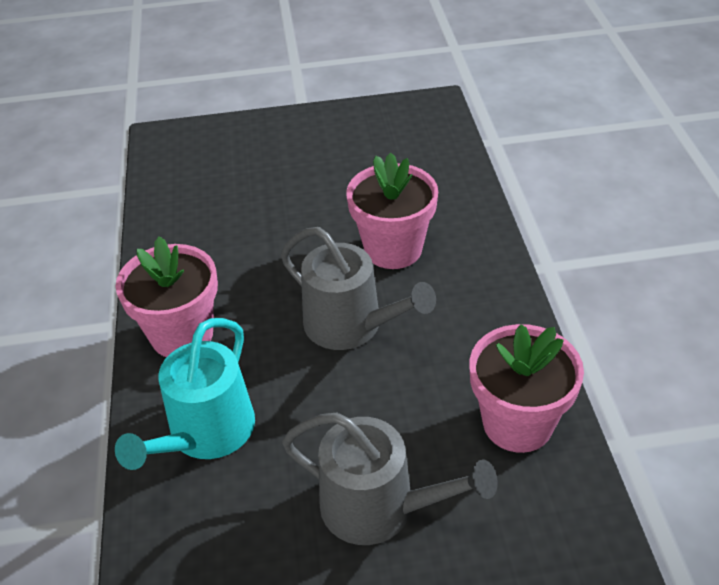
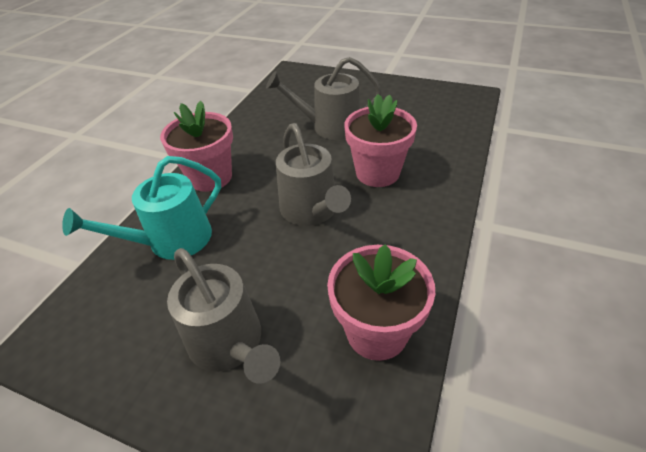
camera: 30 degrees right, 0 degrees up
(287, 207) = (330, 127): none -> grey watering can

